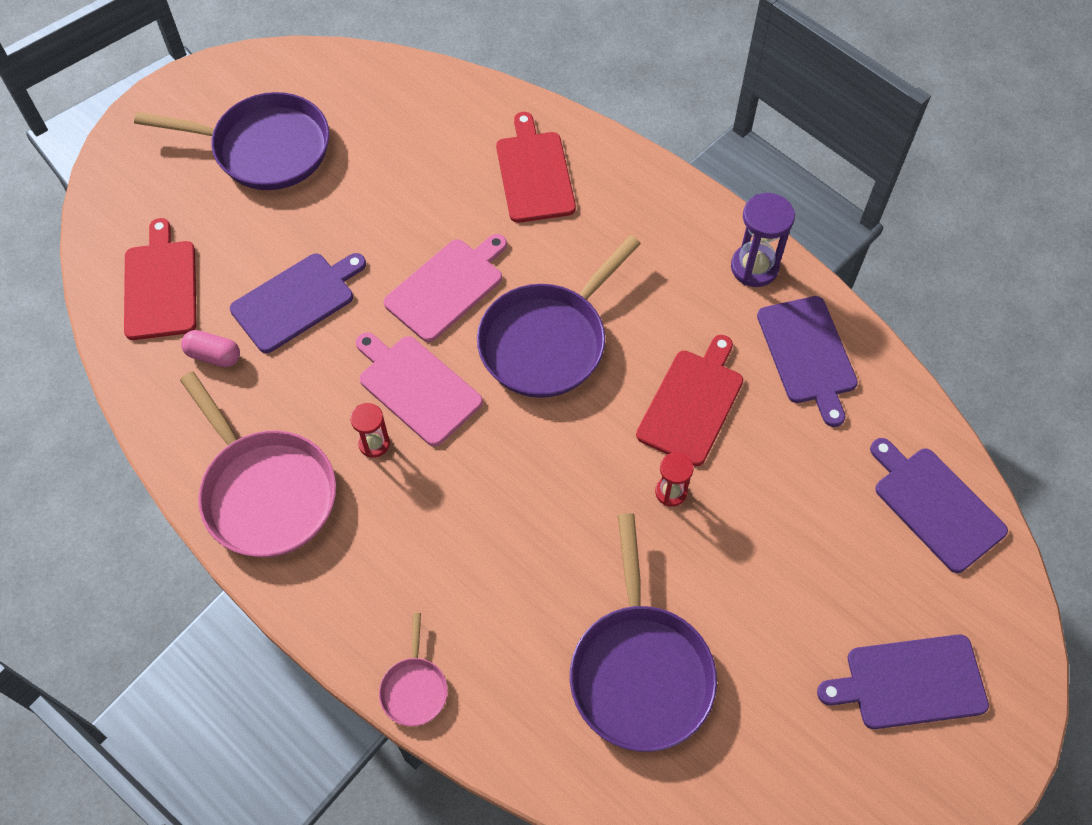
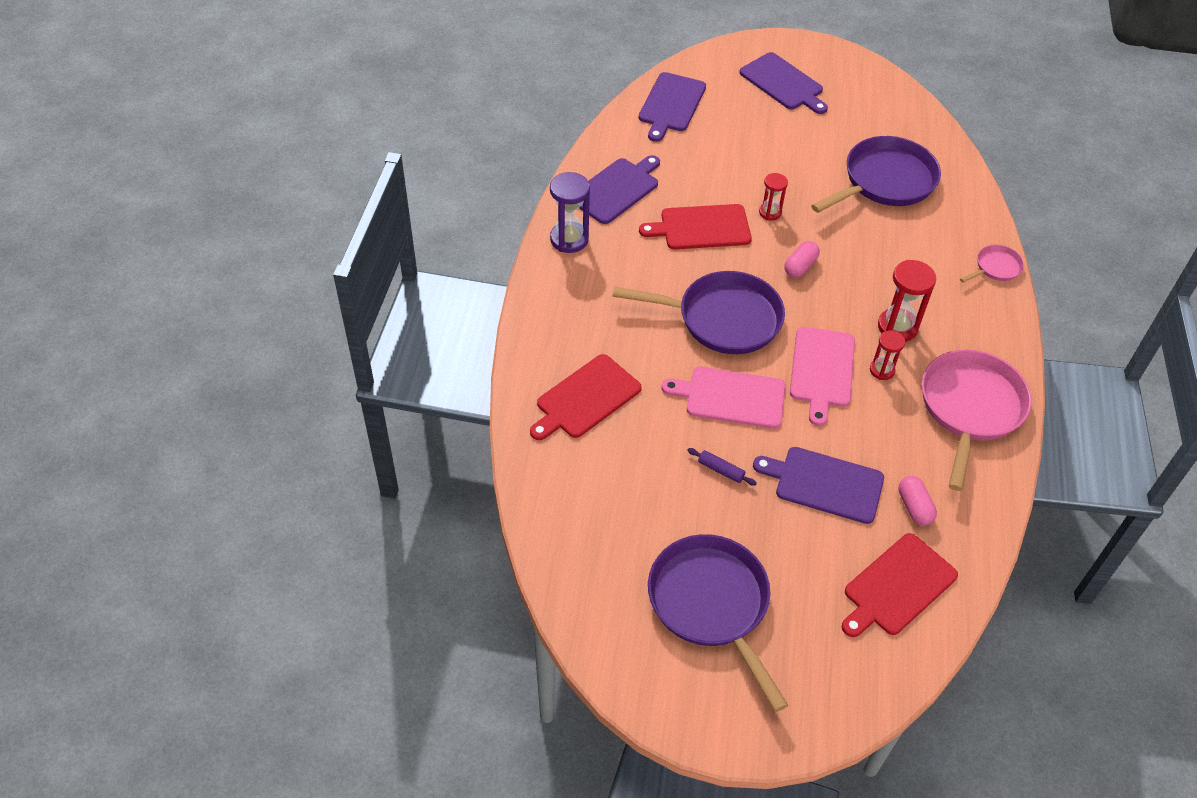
camera: 125 degrees left, 10 degrees down
(377, 230) = (721, 470): none -> purple rolling pin
(414, 503) = (897, 327): none -> red hourglass
(566, 465) = (800, 266): none -> pink capsule

